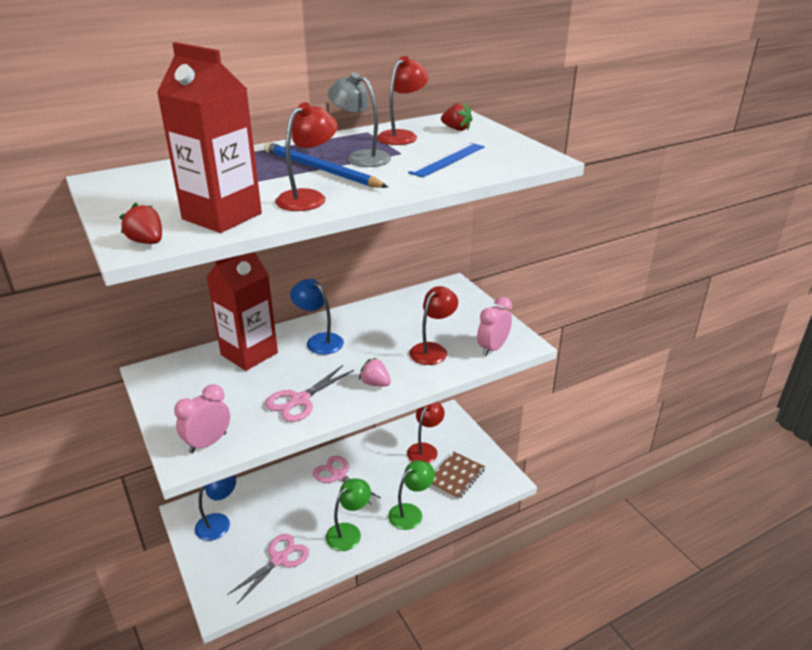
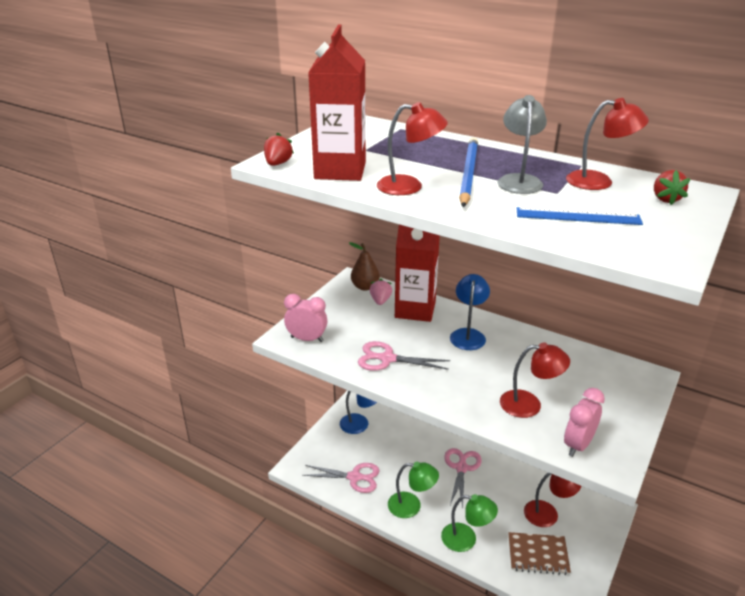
camera: 60 degrees right, 0 degrees up
(172, 369) = (365, 287): none -> brown pear
(375, 383) = (446, 389): pink strawberry -> pink strawberry (380, 301)
(492, 348) = (578, 445): pink clock -> pink clock turned 60 degrees counterclockwise

